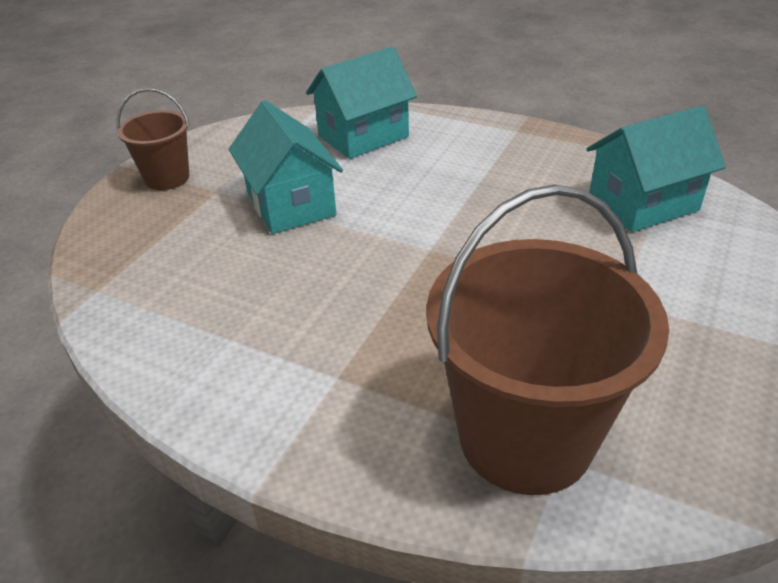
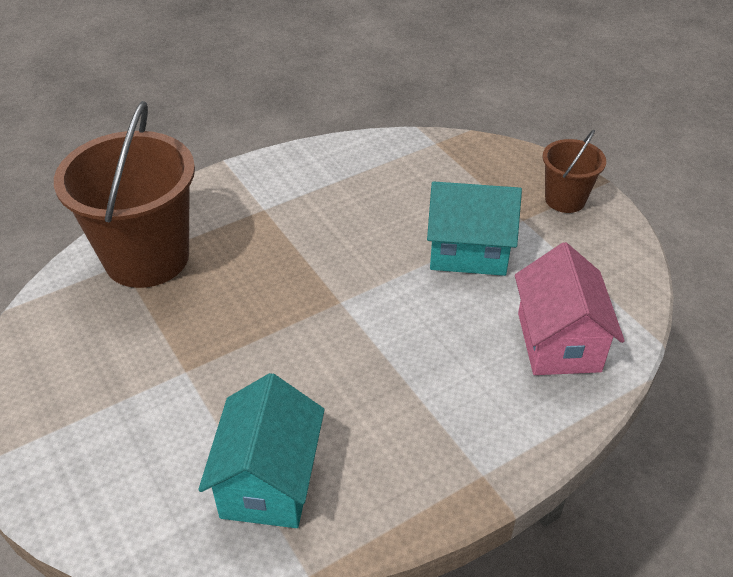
camera: 120 degrees right, 5 degrees up
(363, 136) = (558, 342): turquoise house -> pink house

